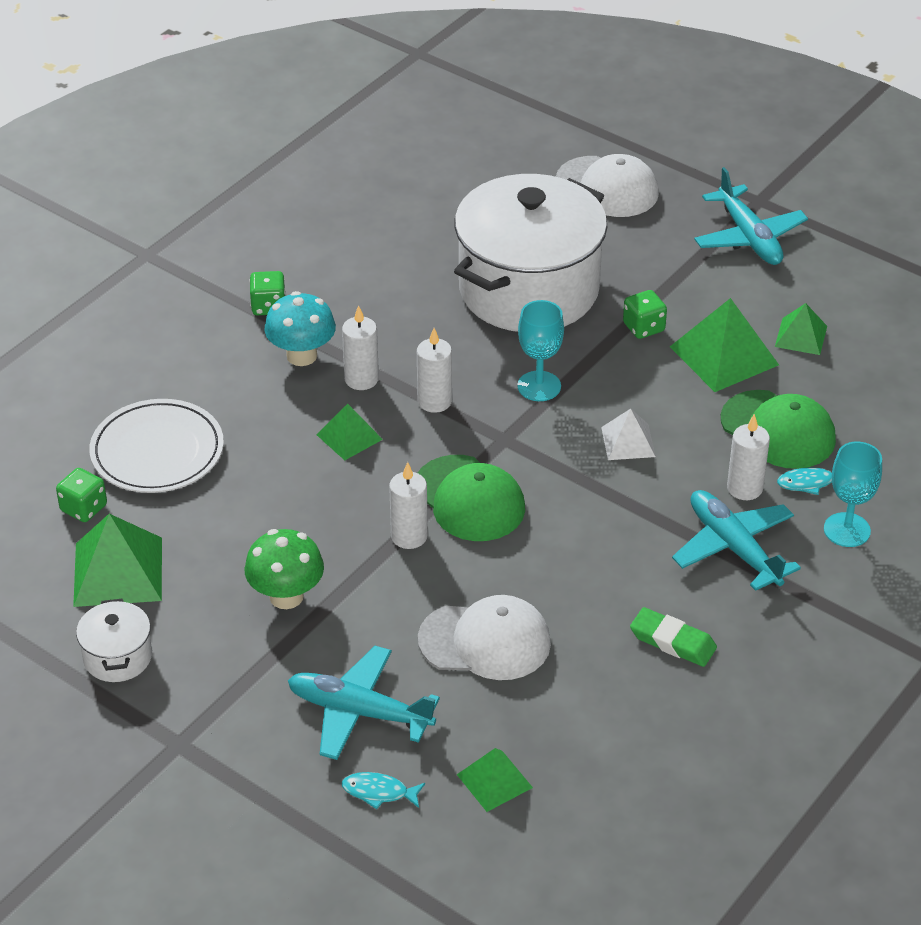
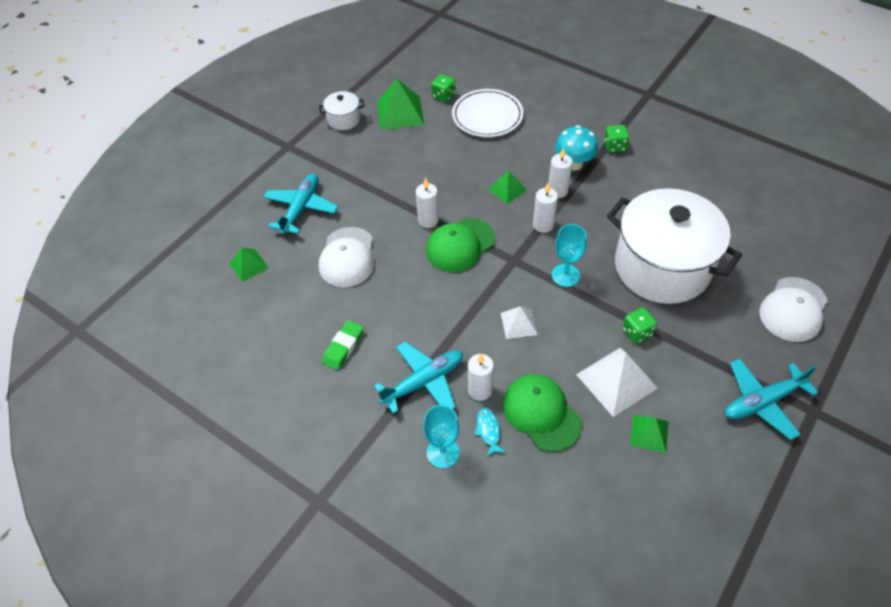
camera: 90 degrees right, 10 degrees up
(286, 596) = (382, 174): green mushroom -> none
(379, 792) = (248, 220): turquoise fish -> none
(724, 356) = (616, 381): green pyramid -> white pyramid
(778, 430) = (541, 413): green cap -> green cap turned 105 degrees clockwise

